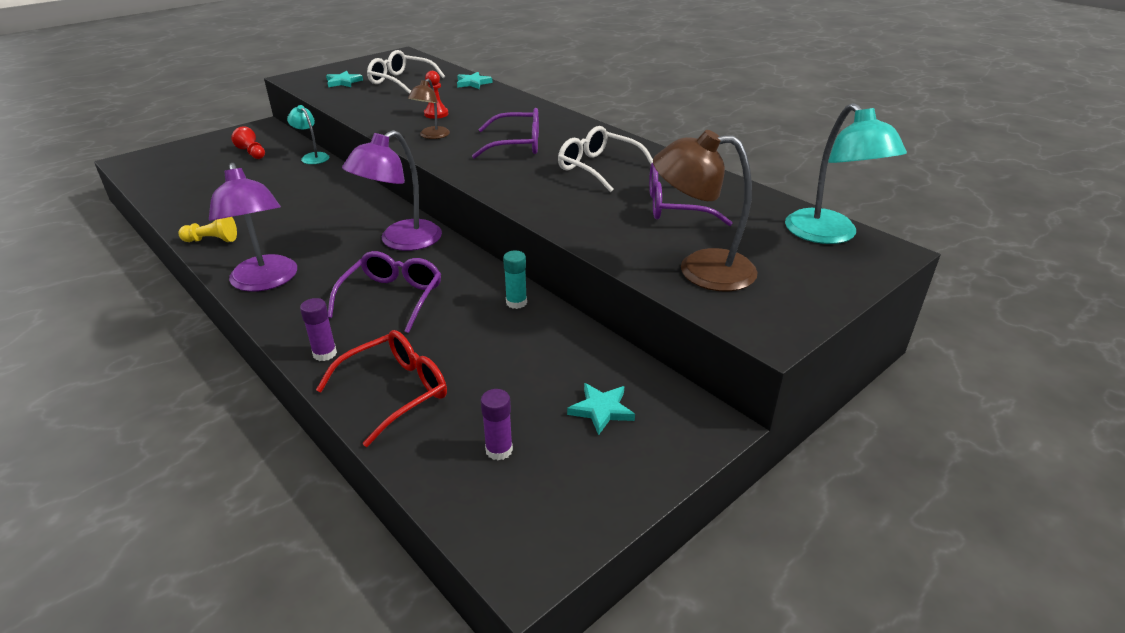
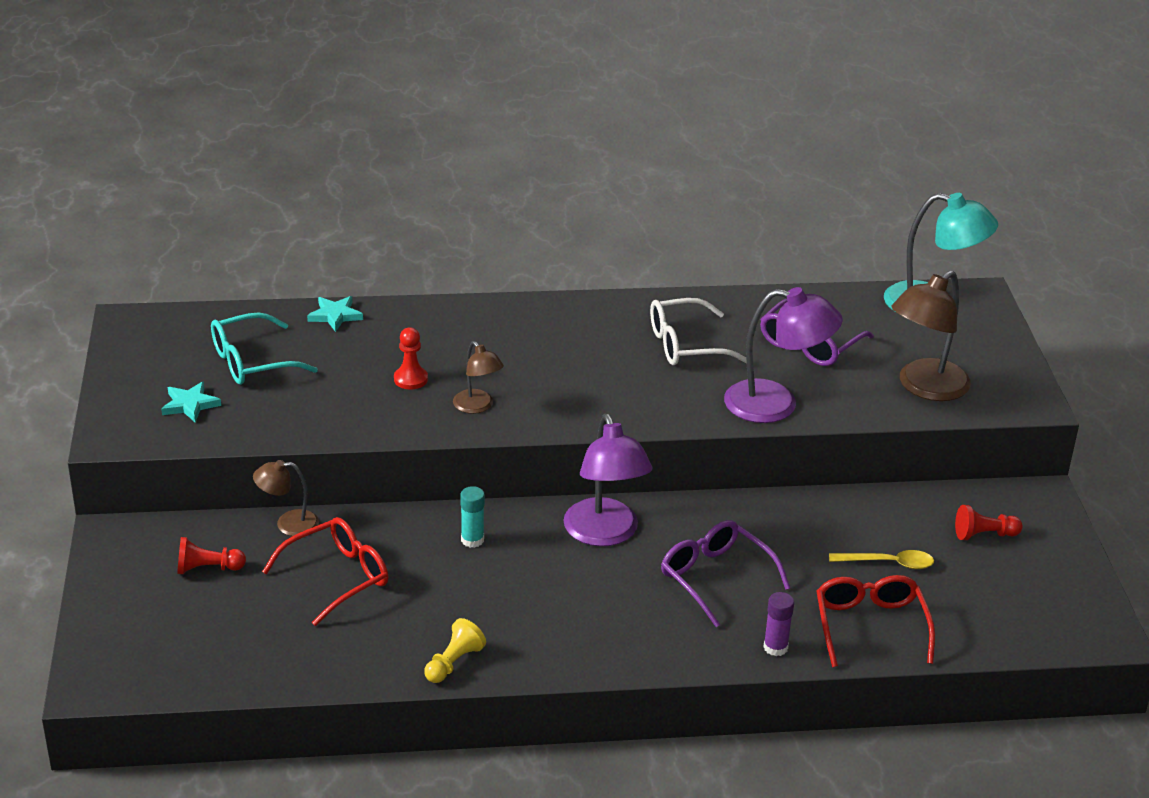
camera: 55 degrees left, 0 degrees up
(265, 281) = (598, 648): purple lamp -> purple lamp (776, 404)
(273, 183) = (337, 577): none -> red glasses
(312, 157) = (288, 524): turquoise lamp -> brown lamp
(401, 81) = (251, 362): white glasses -> turquoise glasses
(496, 370) = (888, 563): none -> yellow spoon
(499, 450) = (988, 601): purple glue stick -> none
(516, 302) = (796, 511): turquoise glue stick -> turquoise glue stick (472, 540)
(517, 145) = (571, 365): purple glasses -> none
(601, 410) = (984, 535): turquoise star -> red pawn

